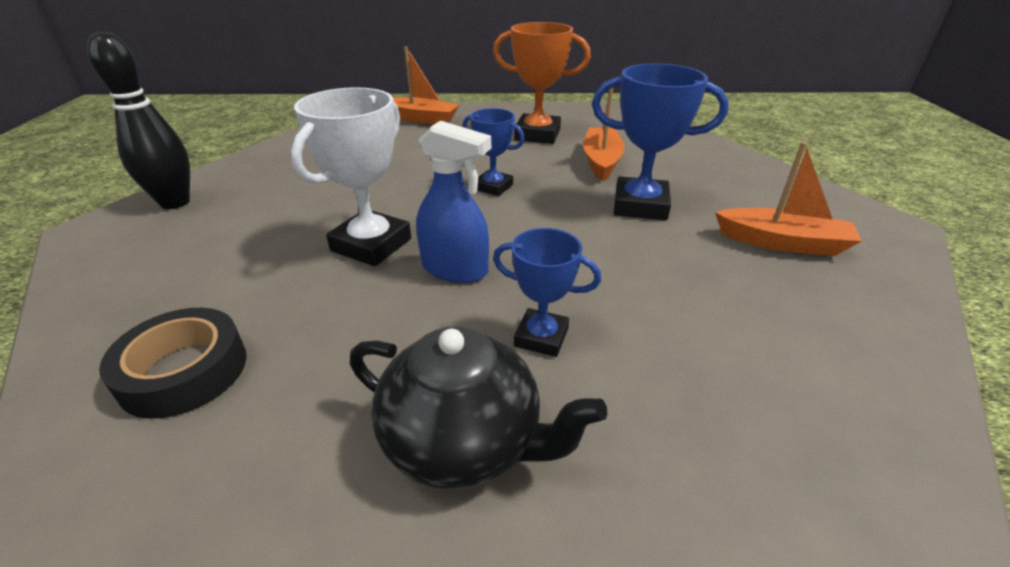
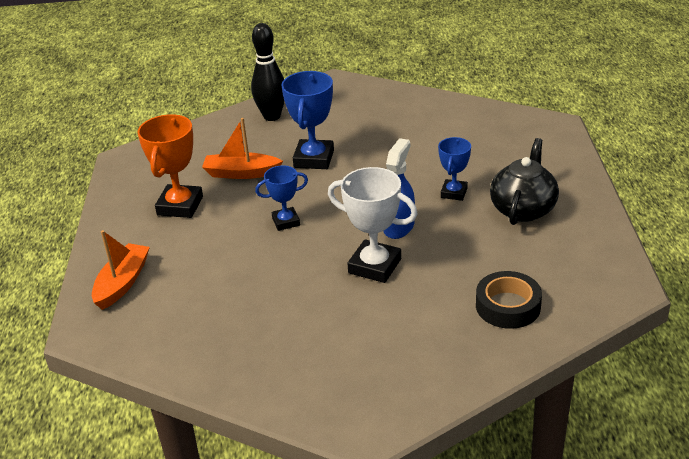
camera: 90 degrees left, 0 degrees up
(175, 202) = (316, 398): black bowling pin -> black bowling pin (272, 116)
(493, 187) = (286, 221): blue trophy -> blue trophy turned 45 degrees clockwise
(782, 243) = (356, 116): orange boat -> none

